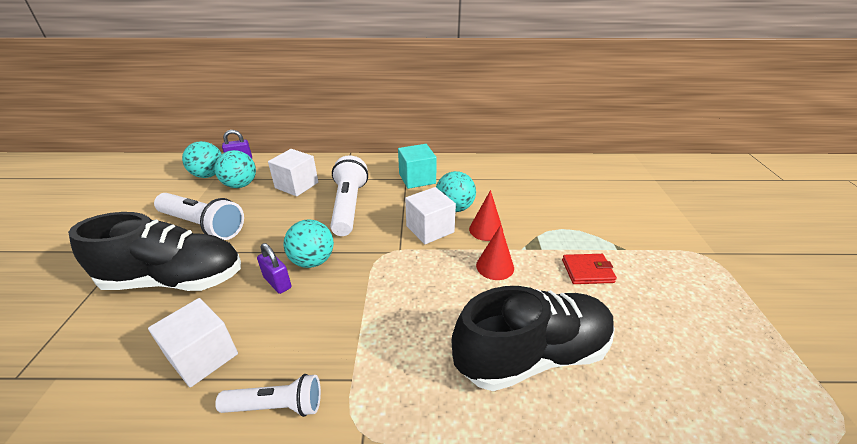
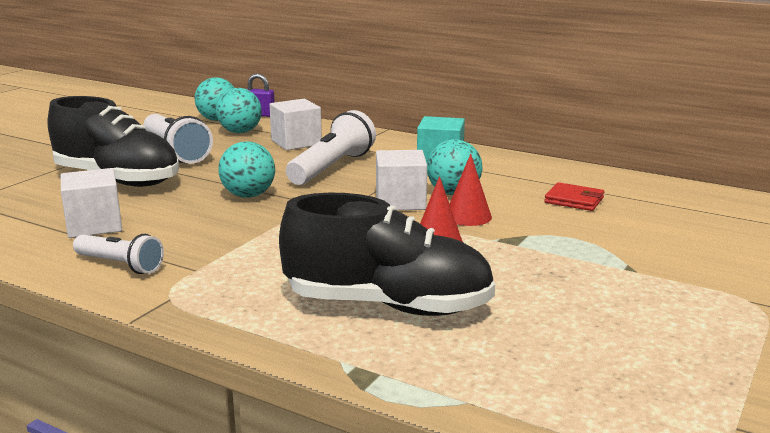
camera: 30 degrees right, 15 degrees down
(277, 282) = (200, 201): purple padlock -> none
(587, 271) = (551, 273): red wallet -> red wallet (574, 200)

